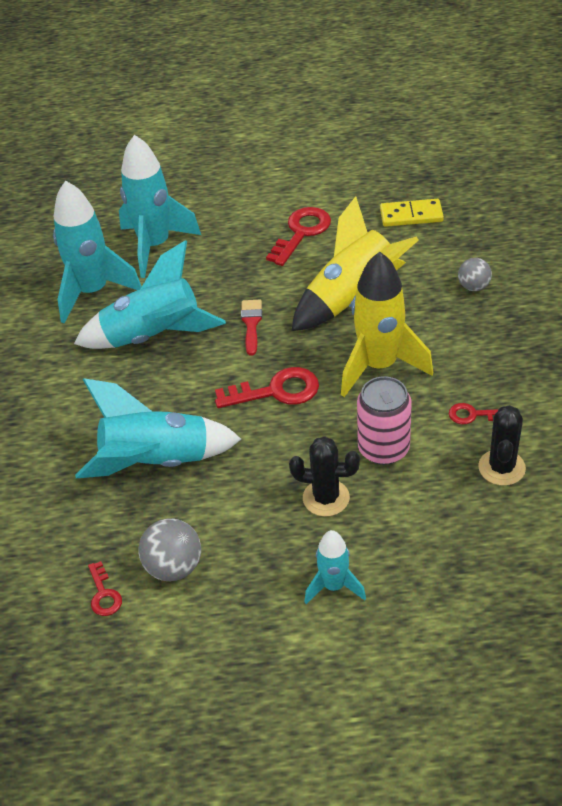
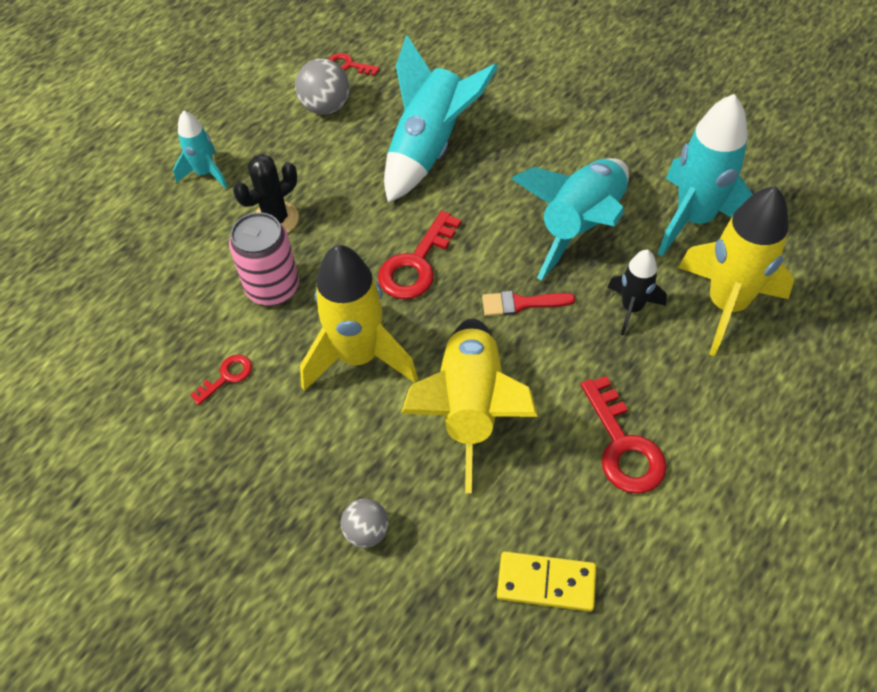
camera: 130 degrees right, 10 degrees up
(155, 246) = (726, 305): turquoise rocket -> yellow rocket
(200, 278) = (632, 308): none -> black rocket
(251, 324) = (521, 304): red brush -> red brush turned 135 degrees clockwise
(411, 215) = (546, 582): yellow domino -> yellow domino turned 60 degrees clockwise
(501, 468) = (158, 348): black cactus -> none

